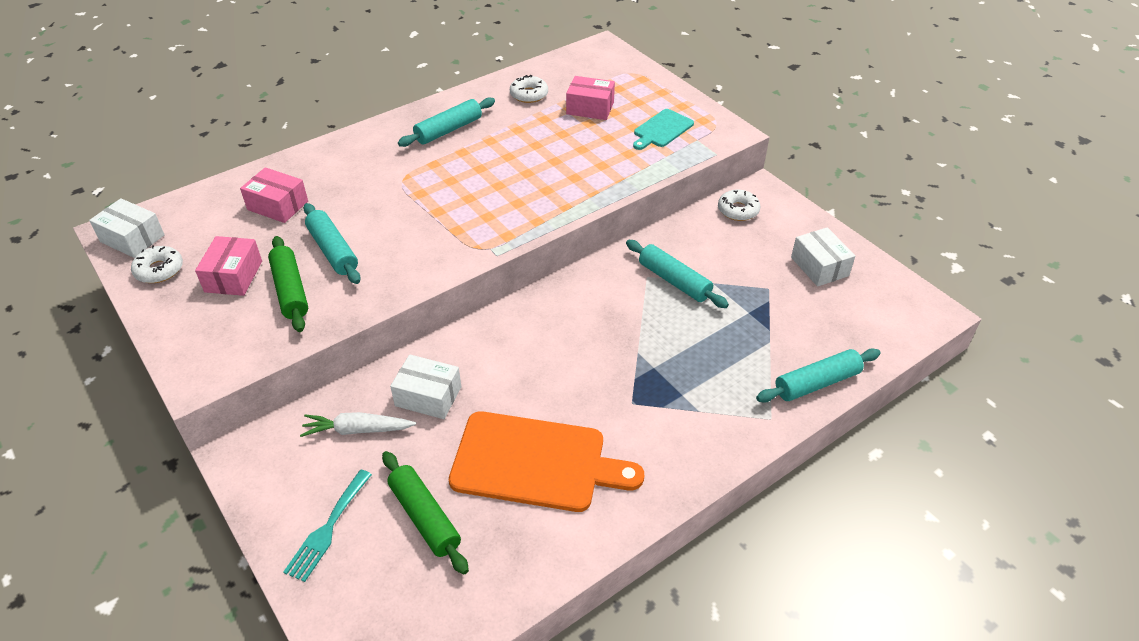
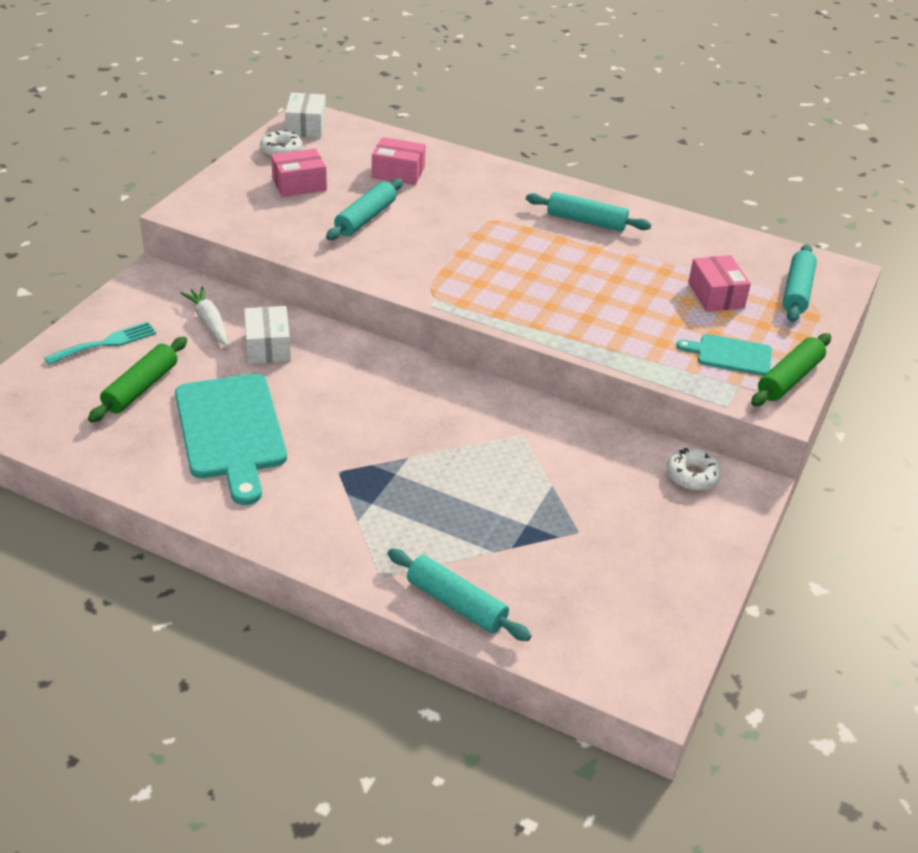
camera: 60 degrees right, 5 degrees down
(278, 205) = (398, 172): pink box -> pink box turned 75 degrees counterclockwise
(290, 290) = (303, 215): green rolling pin -> green rolling pin (789, 379)
(328, 529) = (106, 343): turquoise fork -> turquoise fork turned 150 degrees clockwise
(529, 94) = (695, 250): white donut -> none
(535, 463) = (231, 431): orange cutting board -> turquoise cutting board
(674, 281) = (531, 455): turquoise rolling pin -> turquoise rolling pin (797, 291)
(819, 266) = (651, 567): white box -> none

